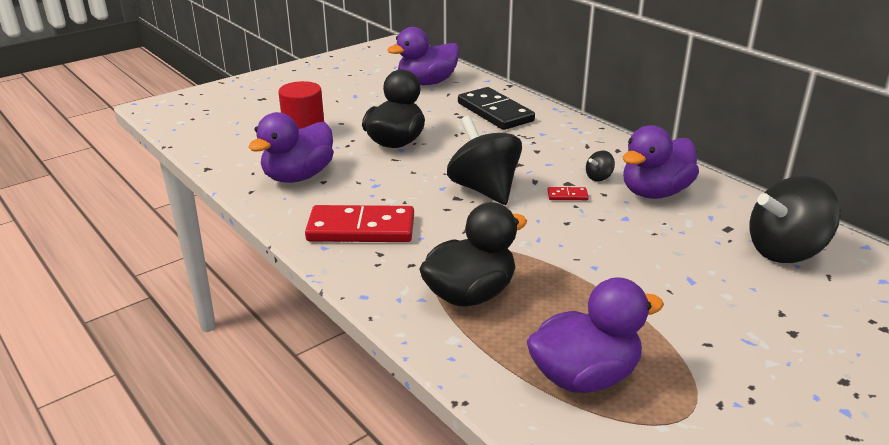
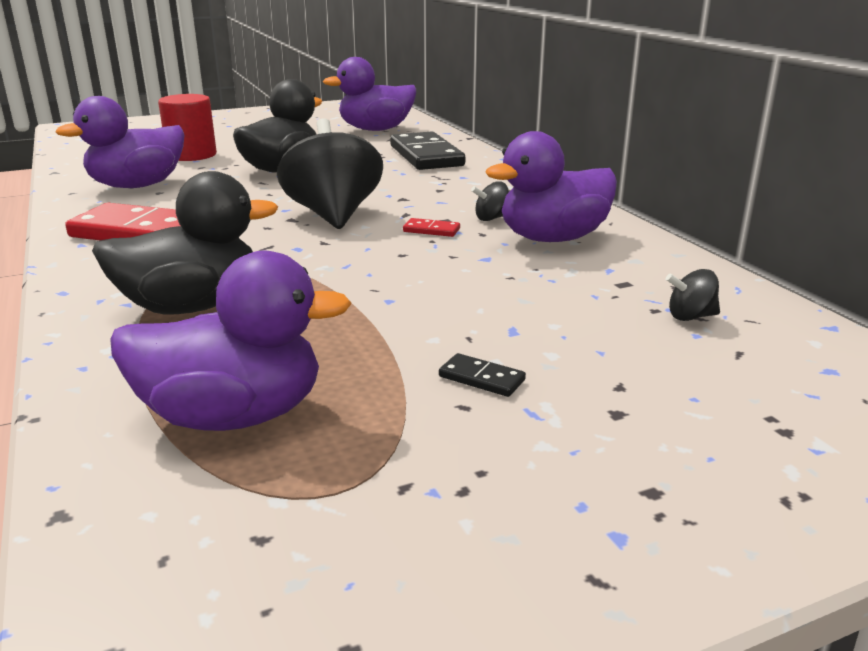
camera: 15 degrees right, 5 degrees down
(702, 321) = (481, 378): none -> black domino
(785, 251) = (690, 317): black spinning top -> black spinning top, size x0.41

